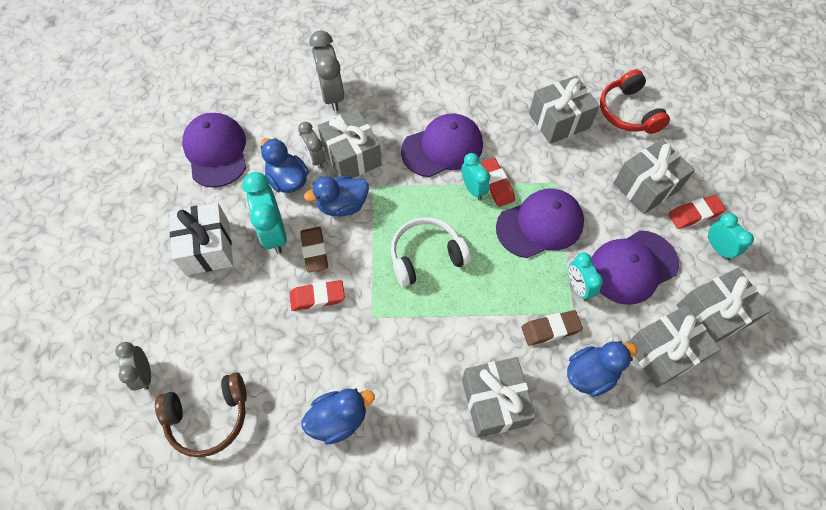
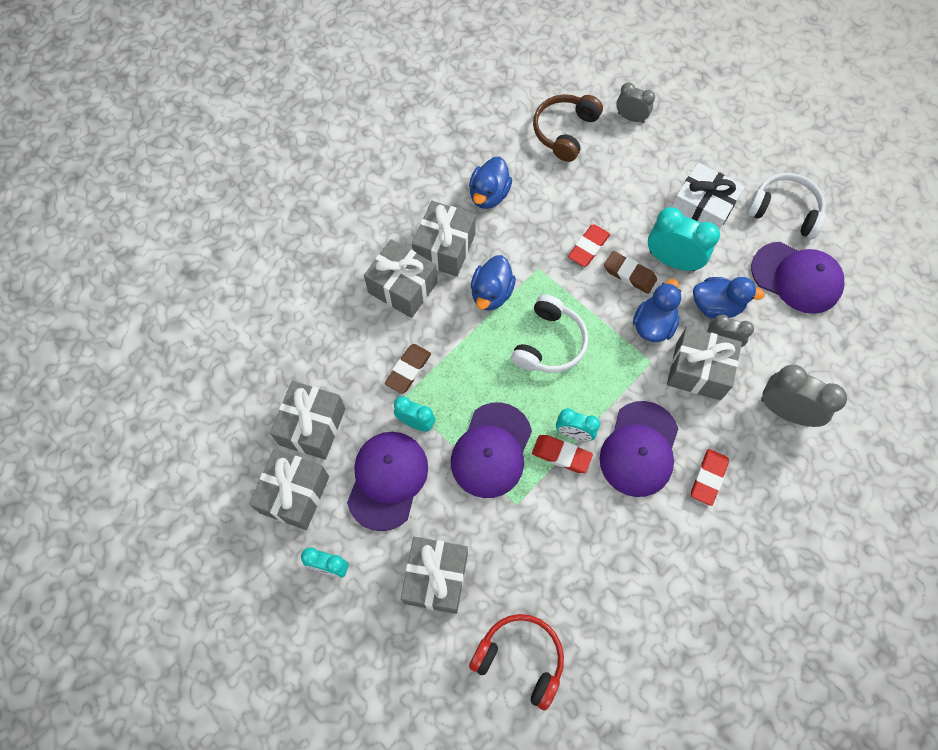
camera: 135 degrees right, 5 degrees up
(157, 195) = (784, 211): none -> white headphones
(559, 120) = (573, 581): grey gift -> grey gift (445, 248)
(590, 374) = (353, 363): blue duck -> blue duck (491, 293)
(694, 214) = (372, 586): red eraser -> red eraser (708, 478)

